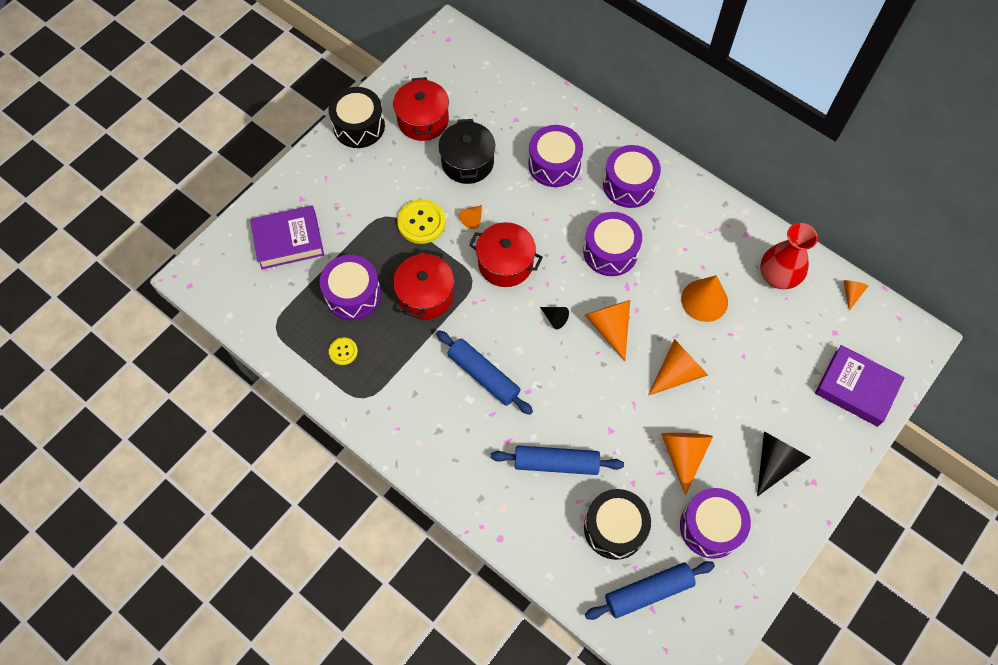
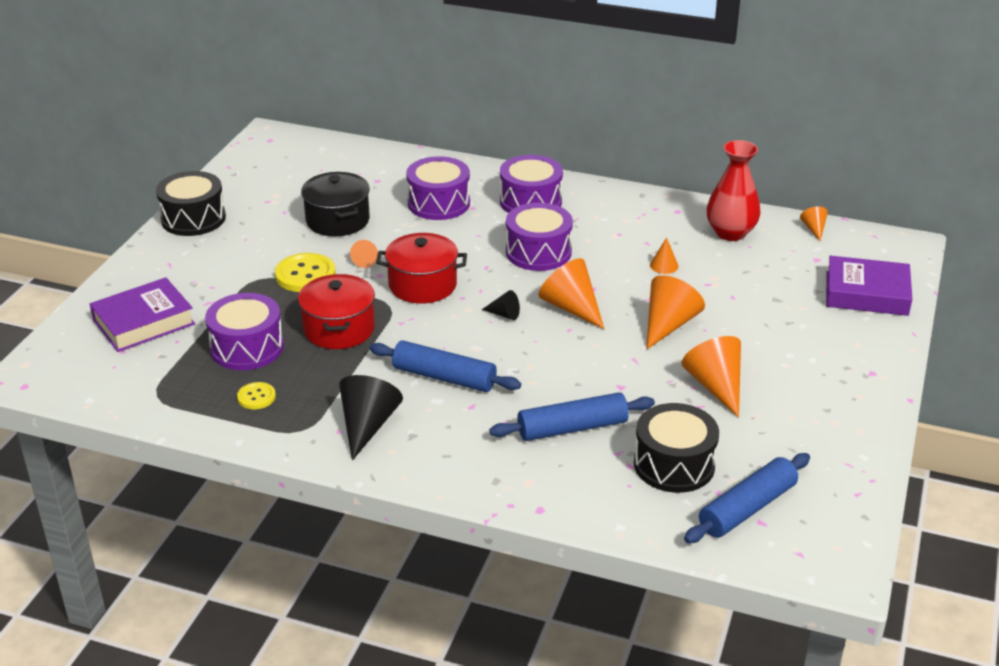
camera: 20 degrees left, 30 degrees down
(423, 120) = (269, 200): red pot -> none
(704, 300) = (664, 265): orange cone -> orange cone, size x0.51
(710, 527) = (784, 436): purple drum -> none
(775, 462) = (820, 367): black cone -> black cone (367, 425)

